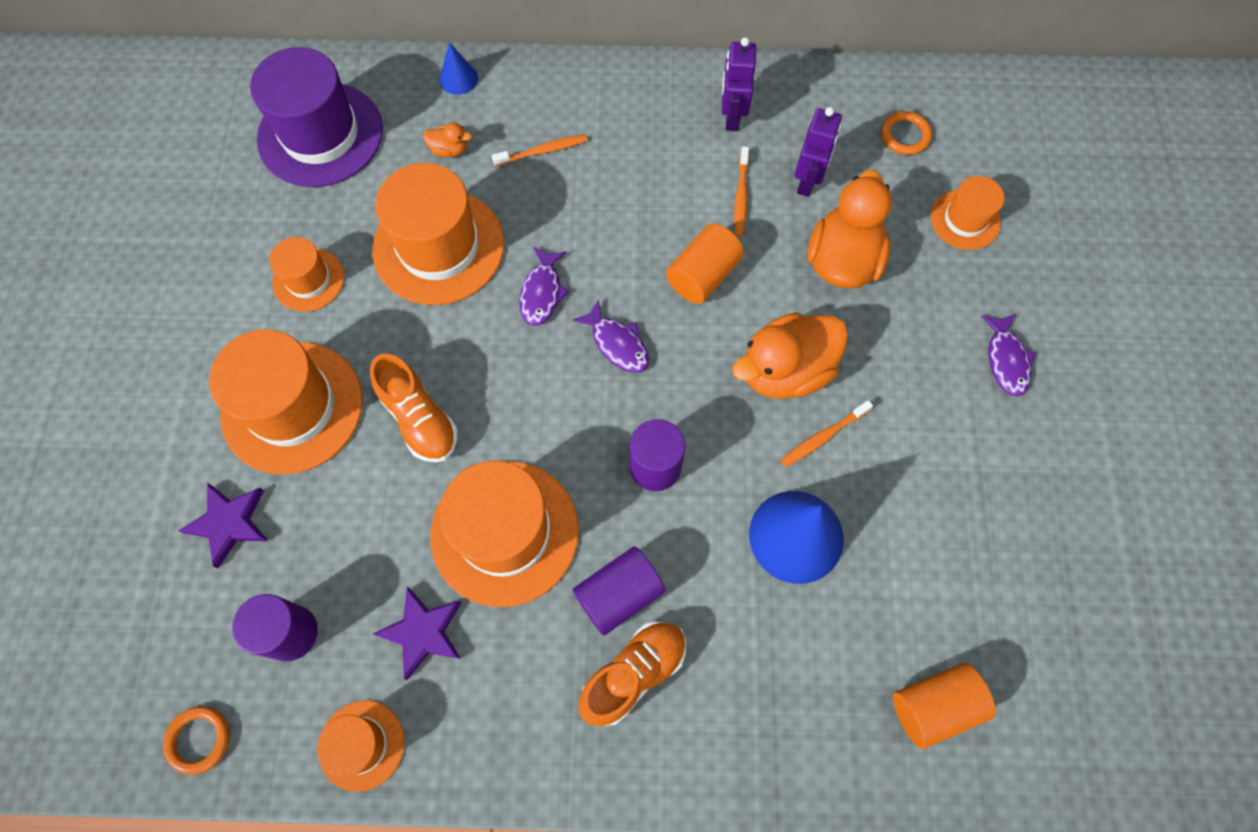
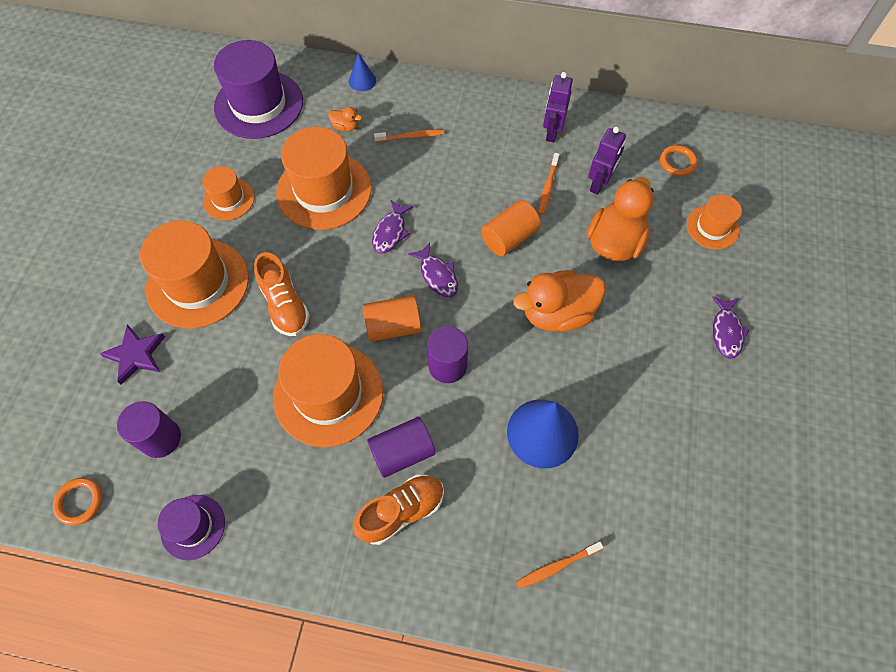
camera: 10 degrees right, 5 degrees down
(361, 745) = (193, 527): orange hat -> purple hat
(423, 632) = (254, 454): purple star -> none
(823, 436) = (576, 365): orange toothbrush -> orange toothbrush (557, 566)
(933, 706) = (625, 576): orange cylinder -> orange cylinder (393, 326)

